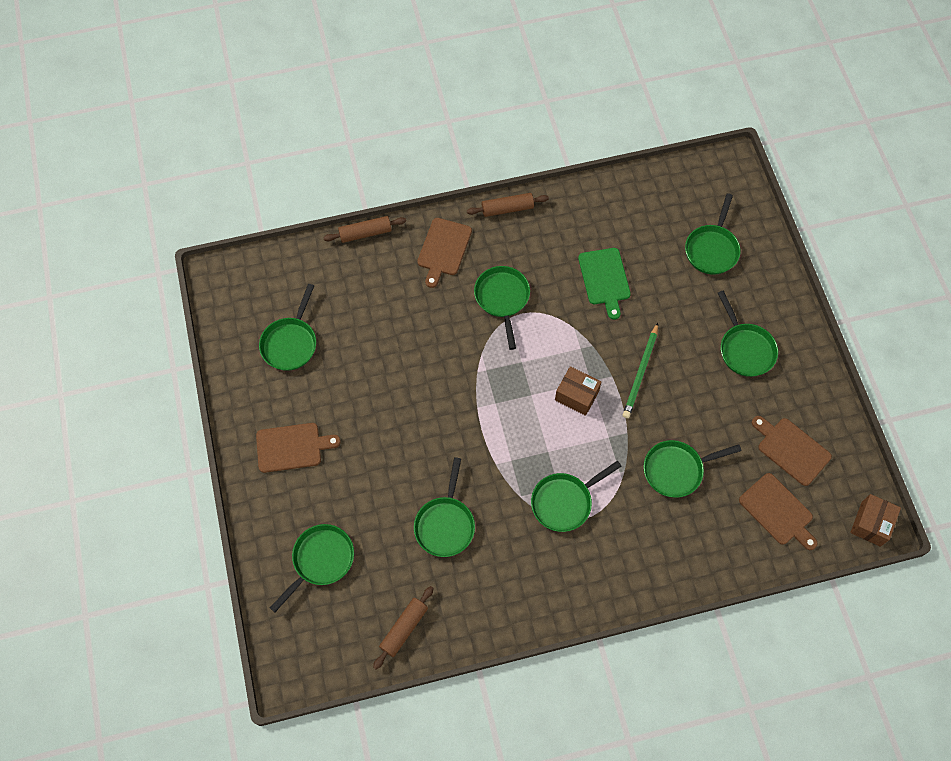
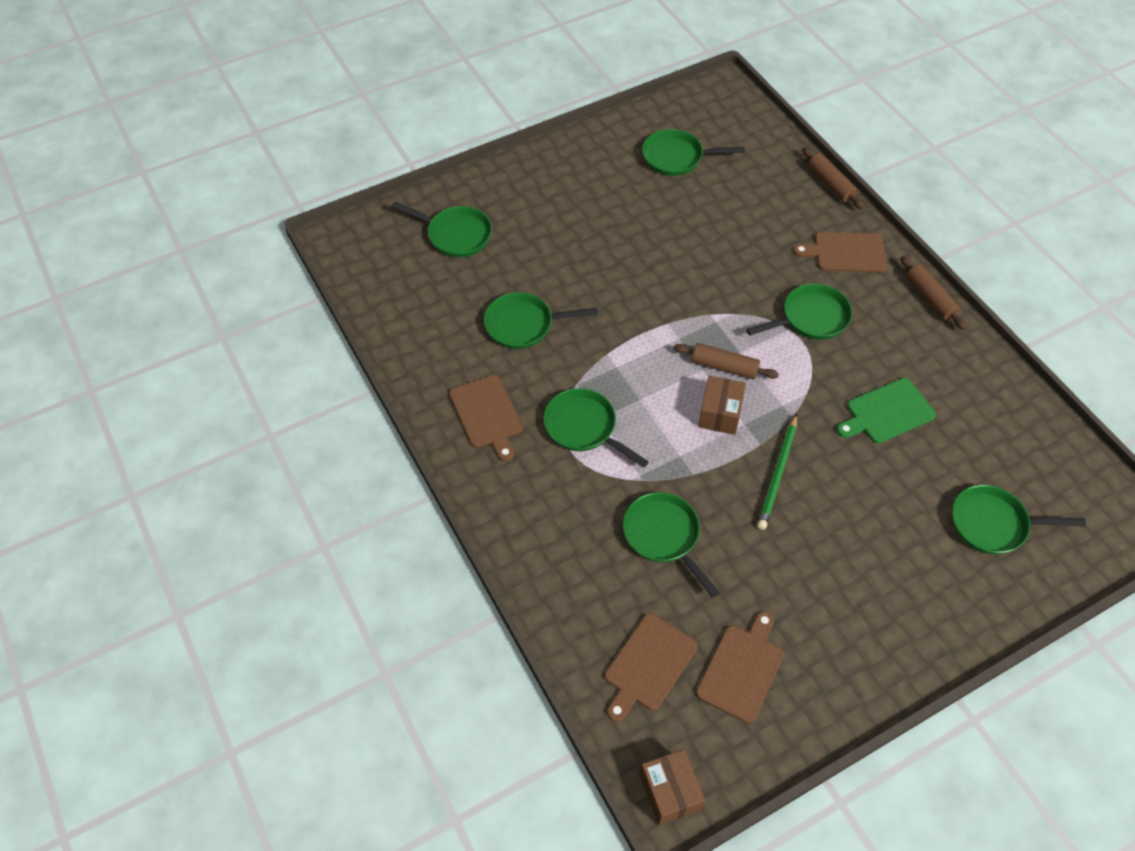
camera: 75 degrees right, 10 degrees down
(292, 447) = (565, 186): brown cutting board -> brown cutting board (487, 414)
(404, 629) = (402, 316): brown rolling pin -> brown rolling pin (724, 367)
(641, 373) = (778, 474): green pencil -> green pencil turned 75 degrees counterclockwise
(745, 349) = (864, 588): green pan -> none
(870, 523) = (670, 792): brown box -> brown box turned 60 degrees clockwise

